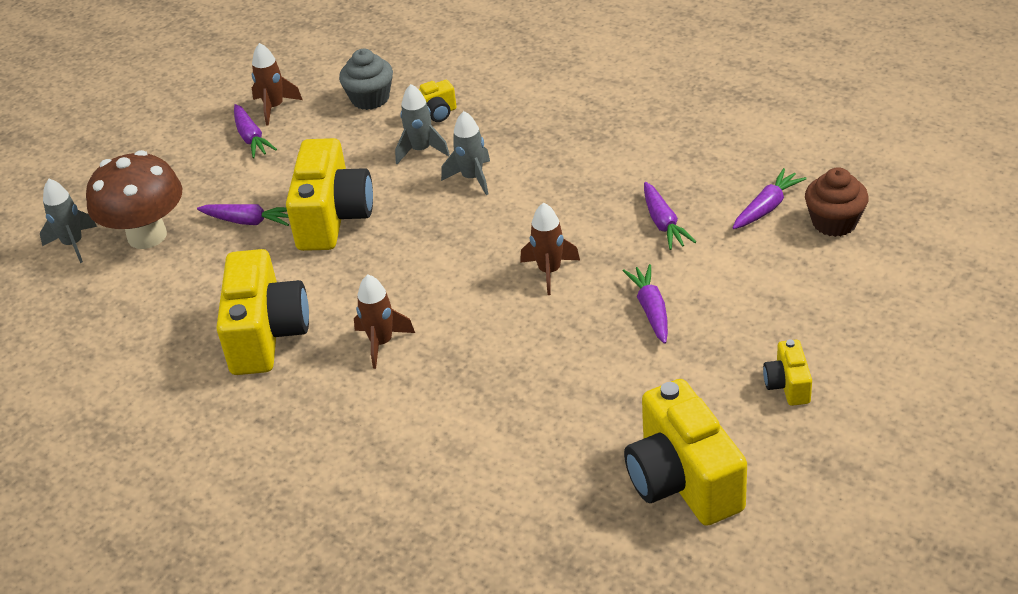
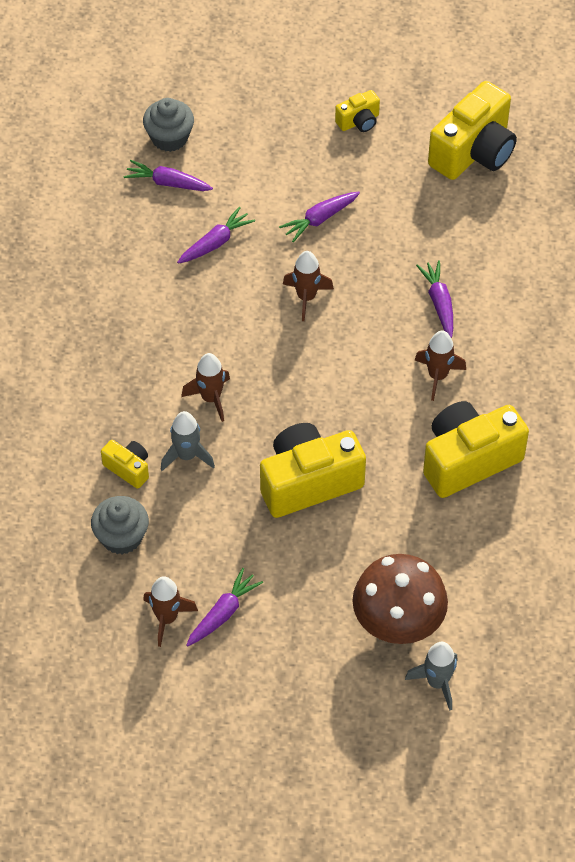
camera: 120 degrees left, 15 degrees up
(249, 221) = (342, 548): purple carrot -> purple carrot (439, 302)
(472, 178) = (211, 398): grey rocket -> brown rocket
(834, 222) = (169, 138): brown cupcake -> grey cupcake

